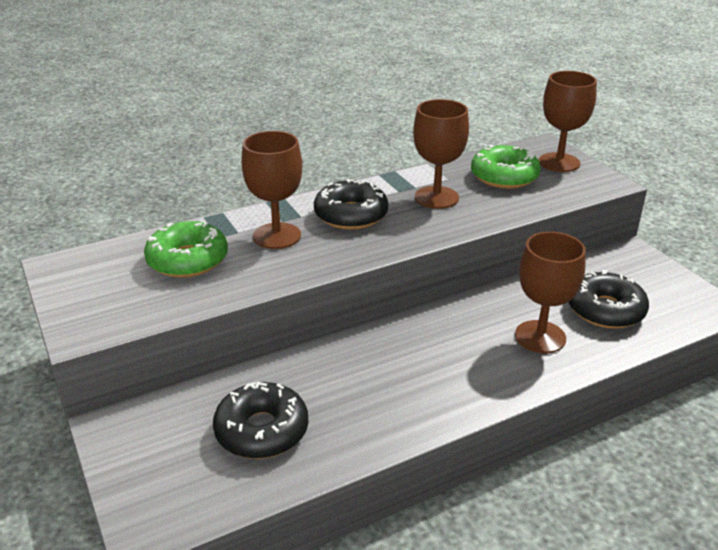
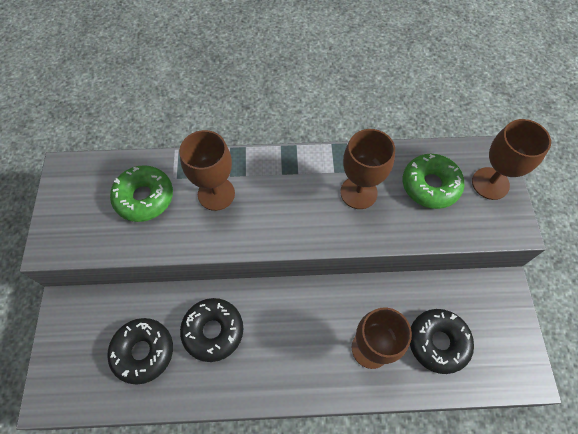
camera: 25 degrees right, 30 degrees up
(351, 215) = (281, 189): black donut -> black donut (213, 331)

